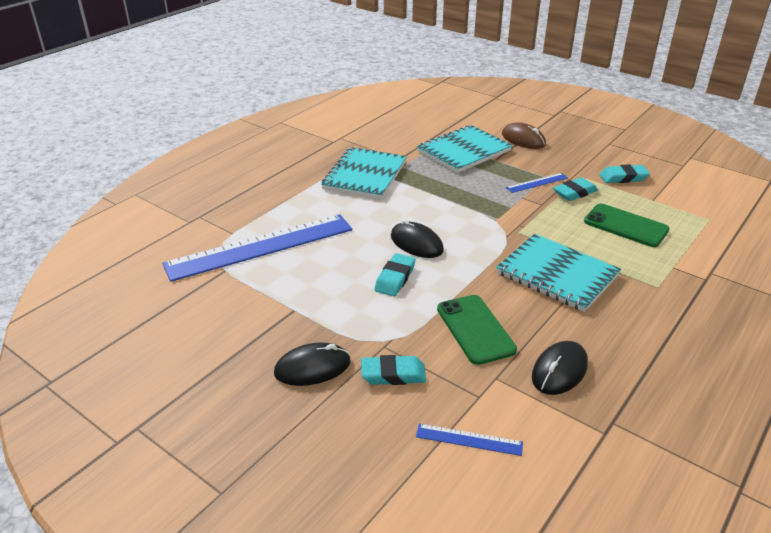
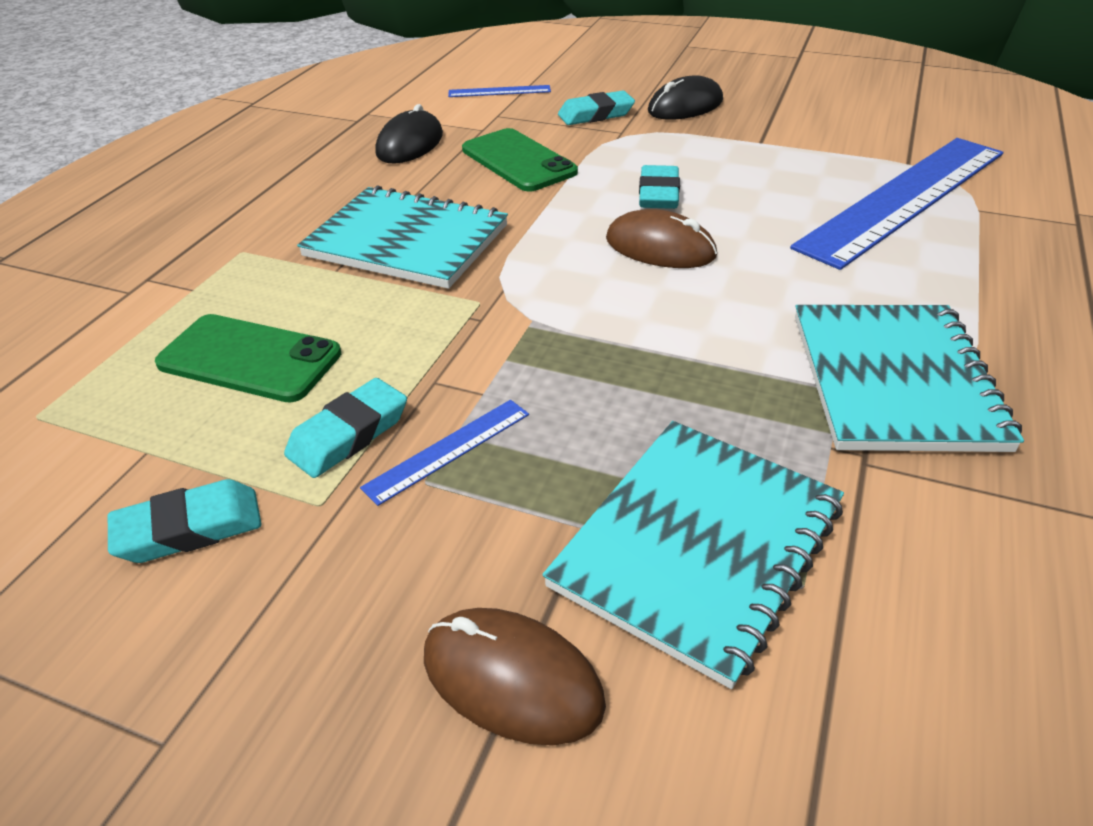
camera: 165 degrees right, 5 degrees up
(416, 243) = (660, 247): black mouse -> brown mouse

